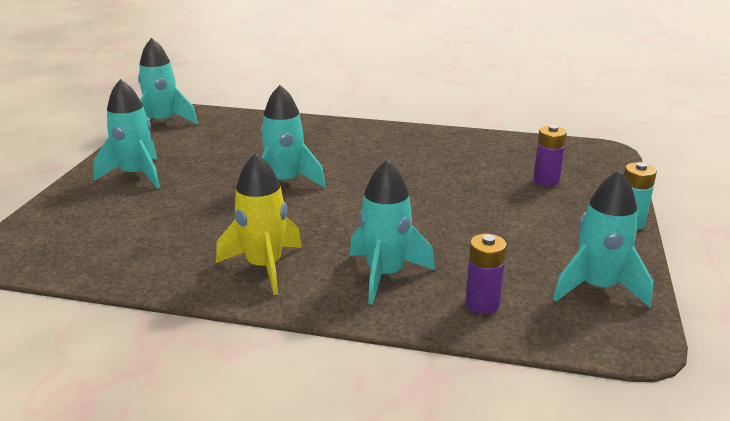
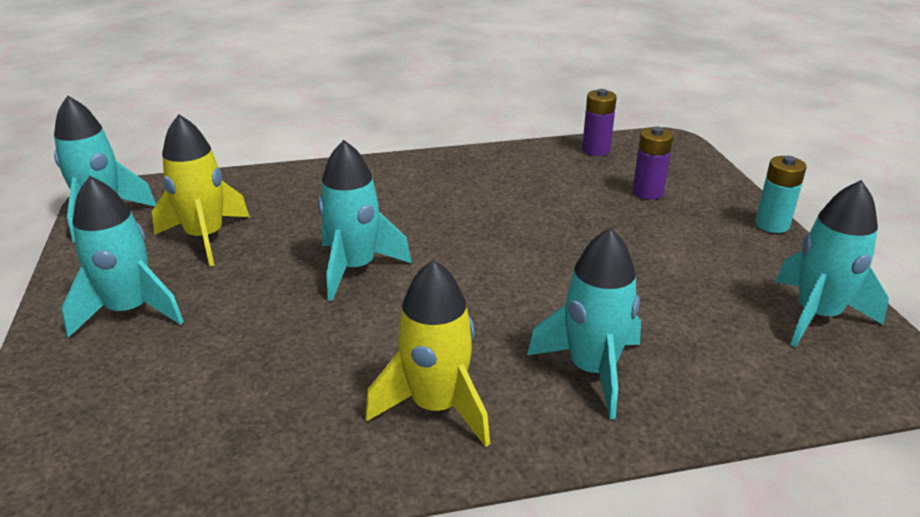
camera: 25 degrees left, 5 degrees up
(210, 146) = (205, 237): none -> yellow rocket
(482, 304) = (729, 375): purple battery -> purple battery (596, 150)

